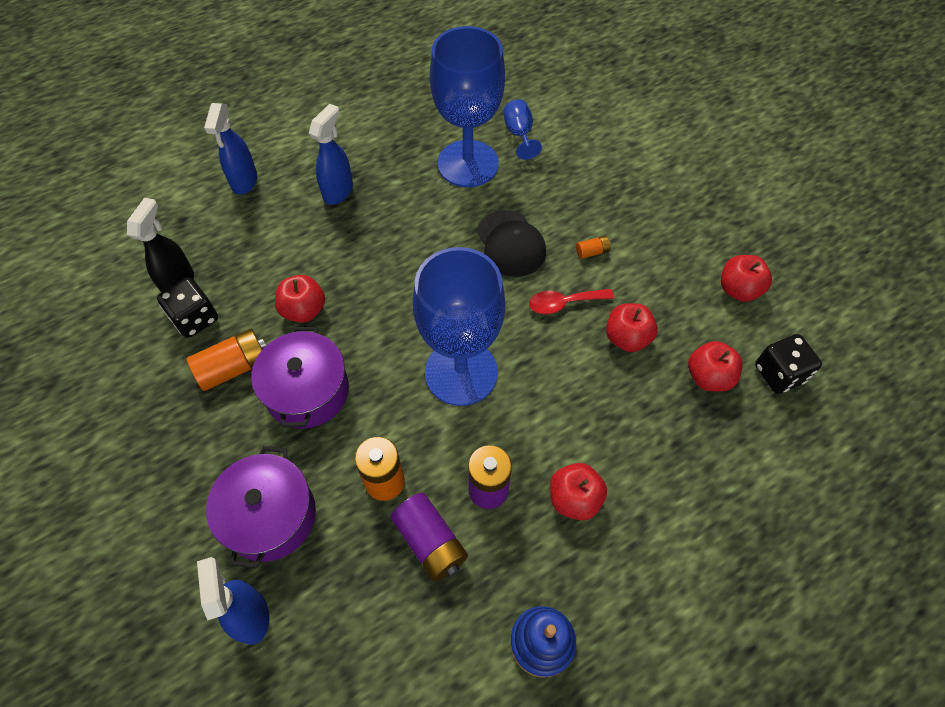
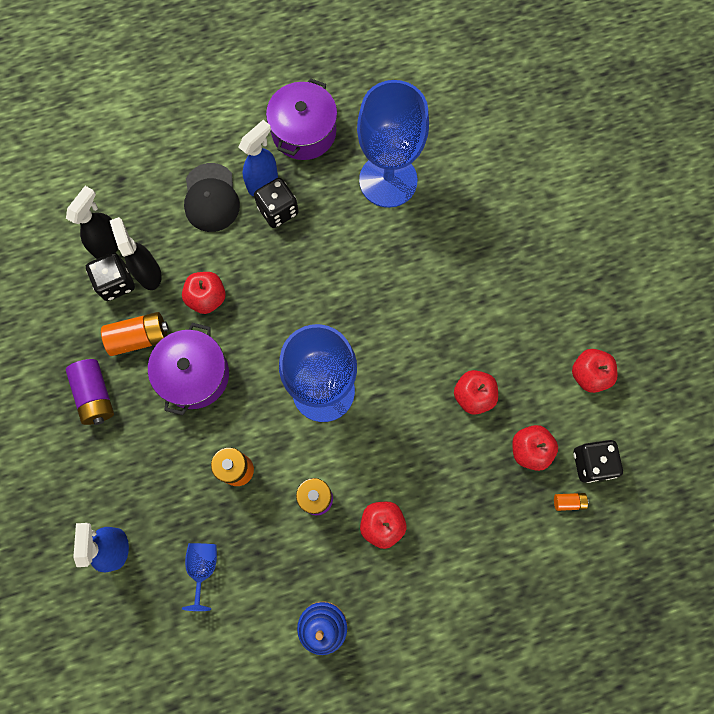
camera: 15 degrees right, 15 degrees up
(231, 301) = (148, 273): none -> black spray bottle
(244, 182) = (182, 151): blue spray bottle -> none
(270, 516) = (144, 474): purple pot -> purple pot (304, 131)
(361, 212) = (278, 210): none -> black dice
(430, 542) = (260, 528): purple battery -> purple battery (95, 395)
(511, 244) = (402, 276): black cap -> black cap (211, 198)
(519, 134) = (446, 158): blue goblet -> blue goblet (203, 567)
(563, 303) = (430, 348): red spoon -> none
(592, 252) = (472, 303): orange battery -> orange battery (568, 502)

